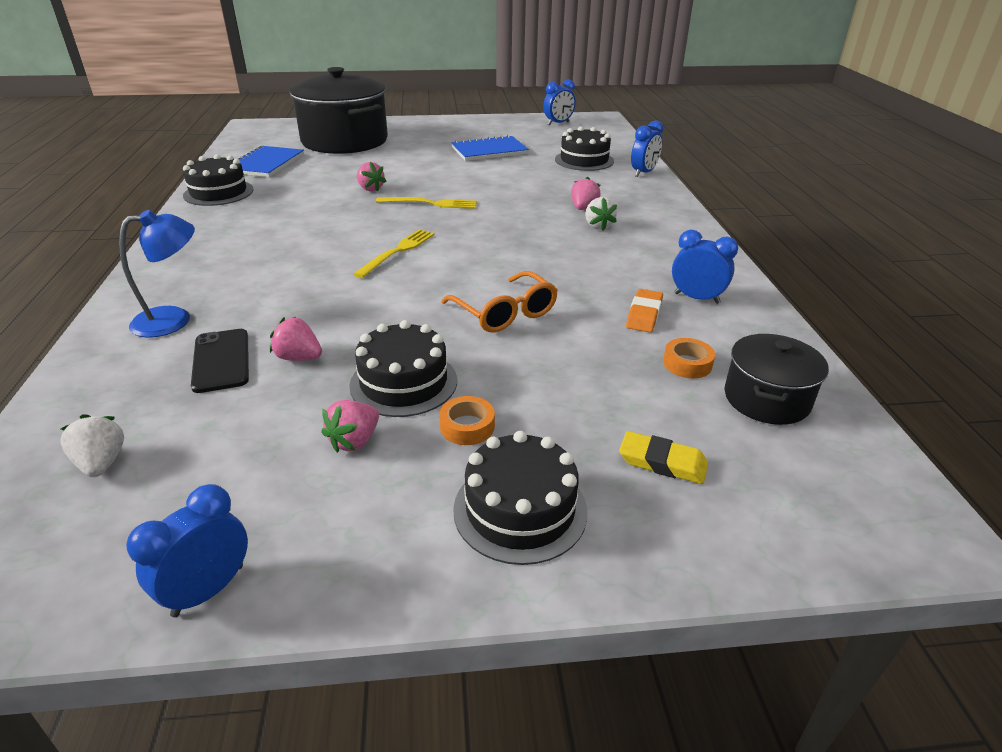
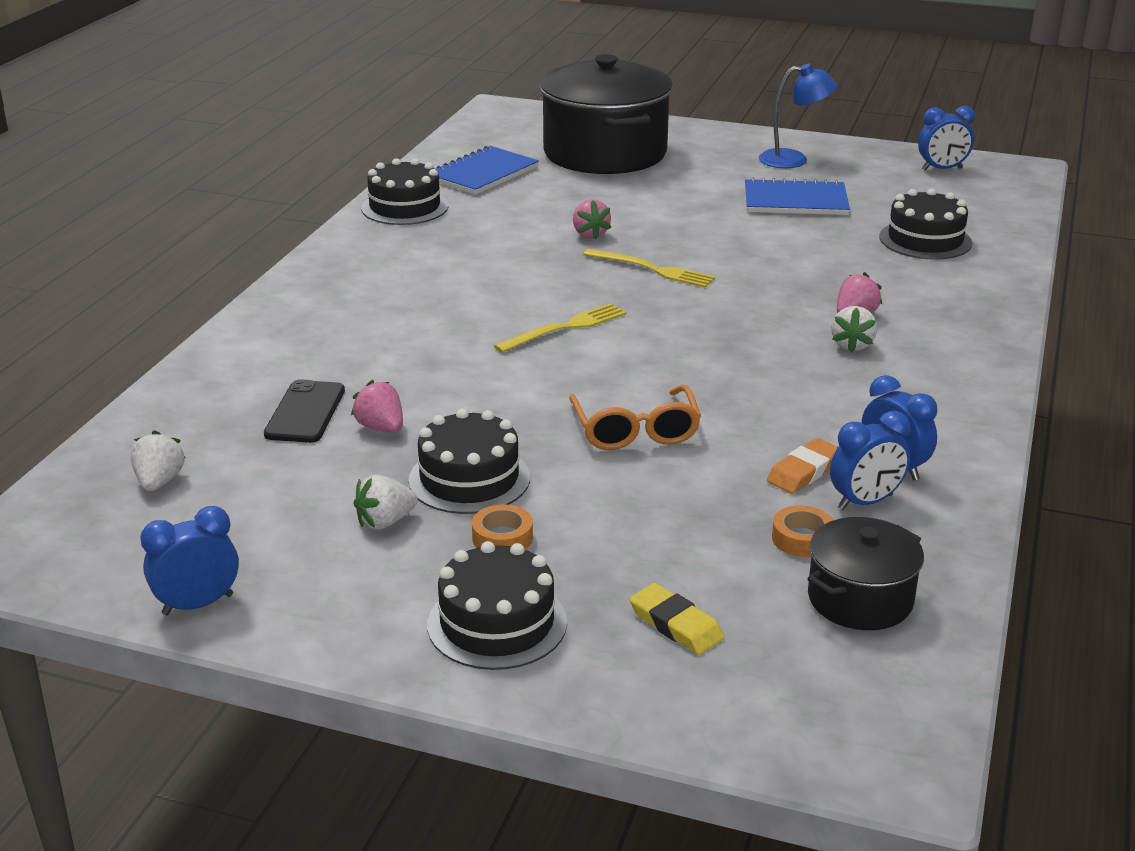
camera: 25 degrees right, 5 degrees down
(174, 319) = (282, 358): blue lamp -> blue lamp (793, 159)
(354, 441) = (385, 522): pink strawberry -> white strawberry
(643, 173) = (999, 276): blue clock -> blue clock (865, 502)

